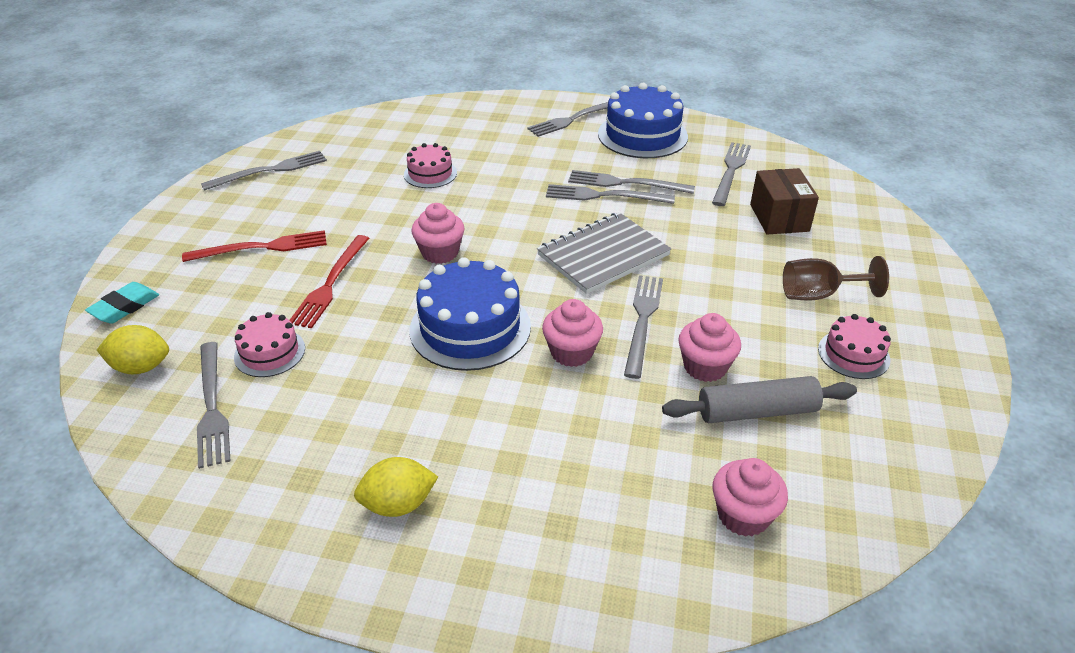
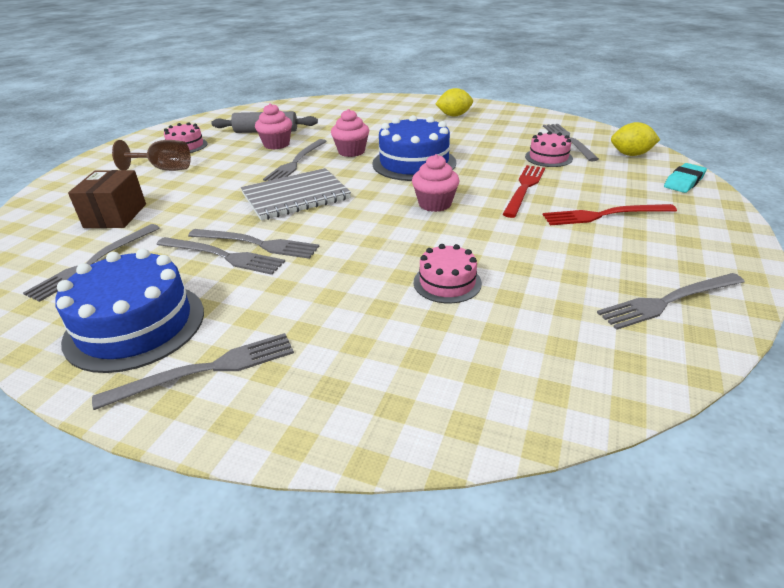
camera: 170 degrees left, 5 degrees down
(743, 515) = (304, 111): pink cupcake -> none

